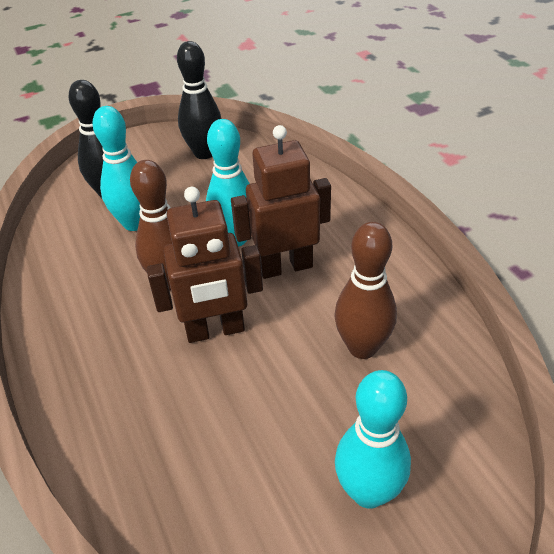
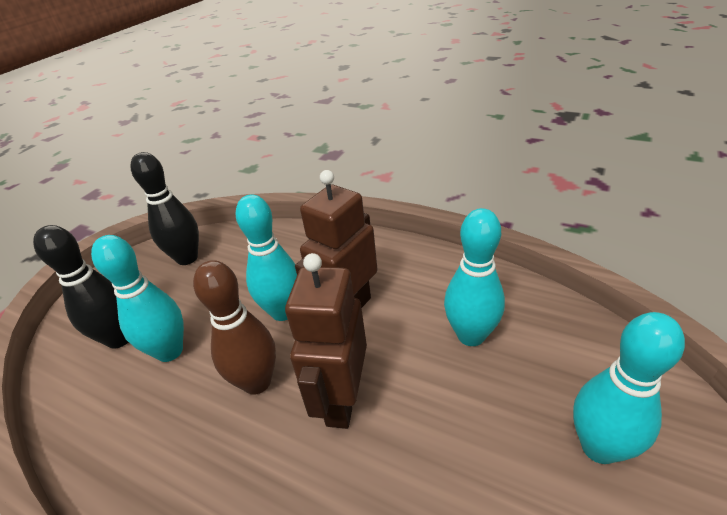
camera: 35 degrees left, 5 degrees down
(215, 330) = (342, 400): brown robot -> brown robot turned 150 degrees clockwise
(362, 347) = (471, 335): brown bowling pin -> turquoise bowling pin

